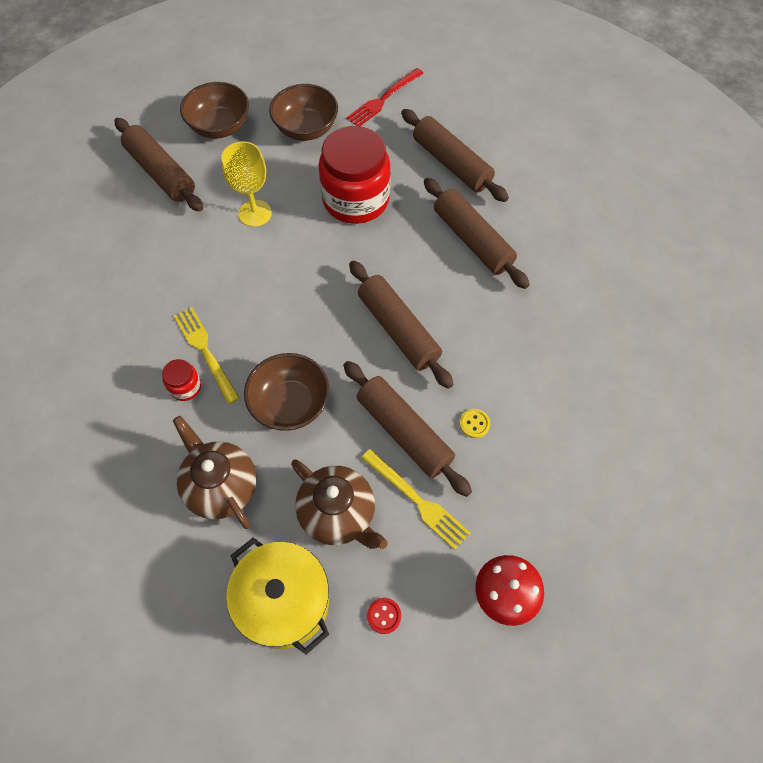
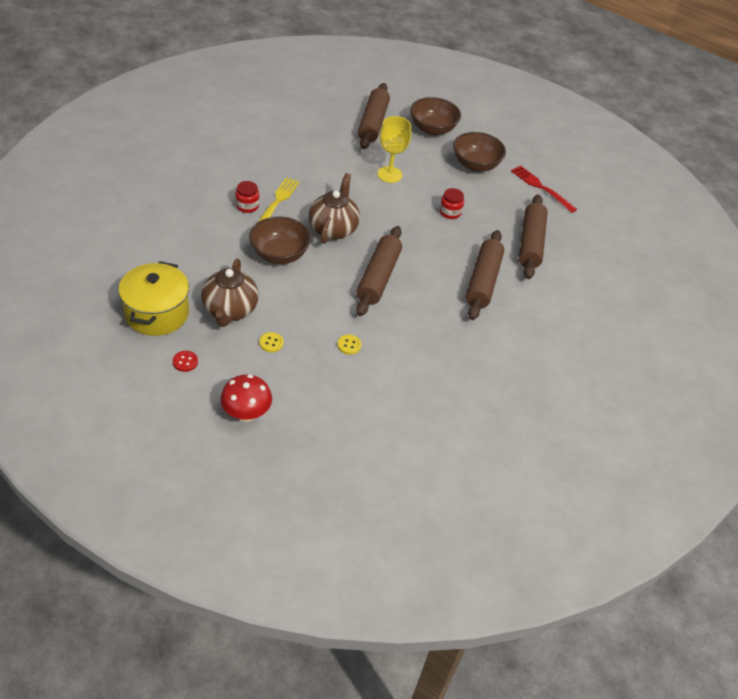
camera: 45 degrees right, 15 degrees down
(221, 486) = (201, 252): brown teapot -> brown teapot (333, 229)
(356, 199) = (450, 212): red jar -> red jar, size x0.42
(383, 100) = (540, 187): red fork -> red fork turned 45 degrees clockwise
(404, 432) = (310, 314): brown rolling pin -> none
(418, 501) = (271, 343): yellow fork -> yellow button

